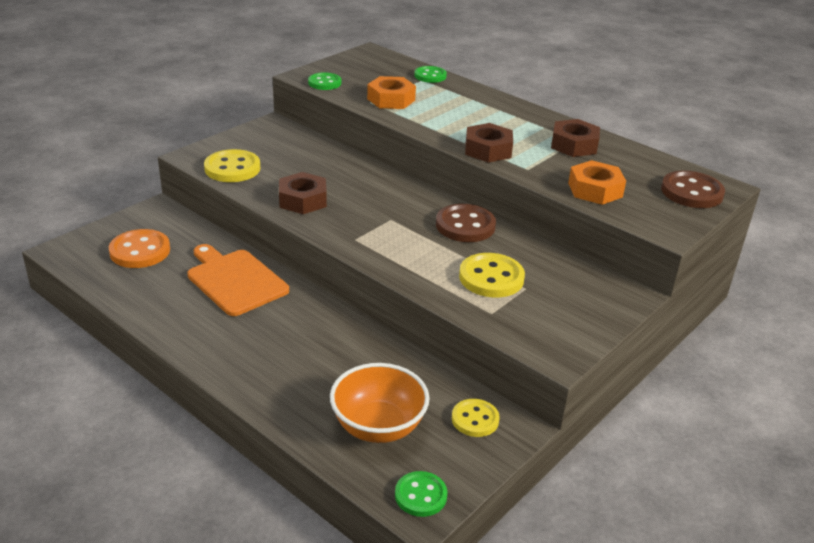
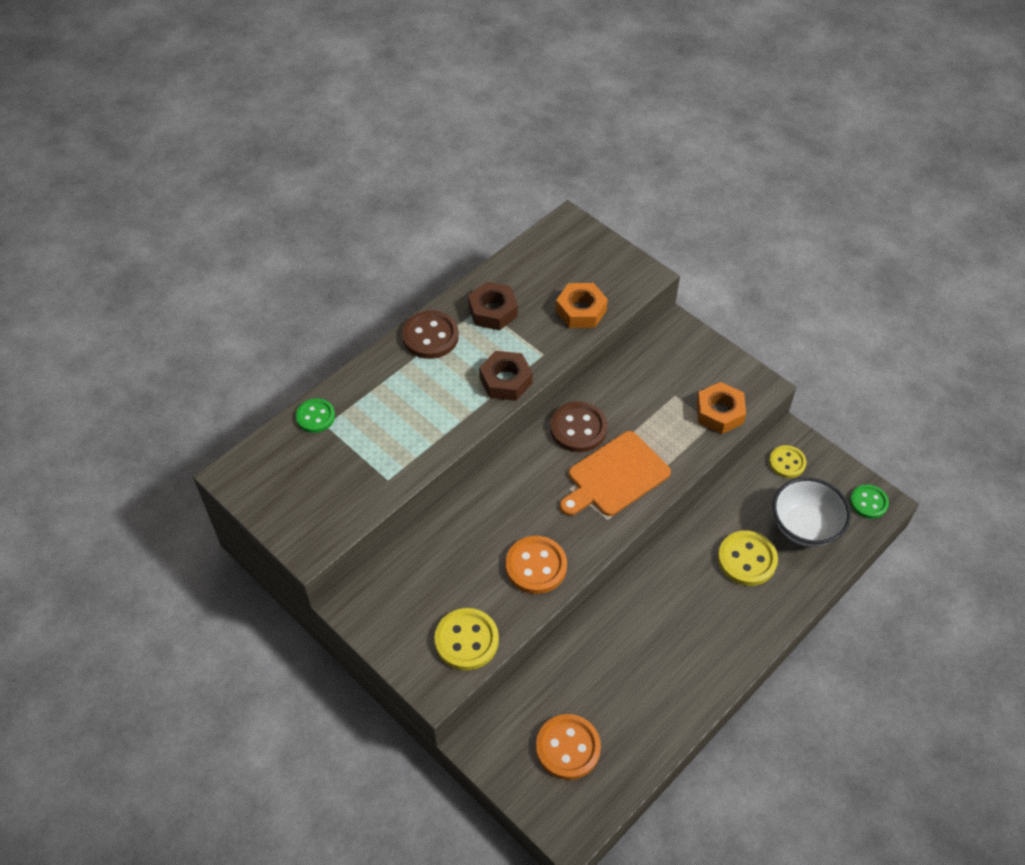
camera: 85 degrees left, 20 degrees up
(235, 280) = (617, 647): orange cutting board -> orange cutting board (615, 476)
(302, 200) = (536, 566): brown nut -> orange button
(324, 83) = (332, 525): green button -> none
(378, 427) = (804, 527): orange bowl -> white bowl
(391, 99) = (382, 458): orange nut -> orange nut (719, 412)
(491, 278) = (662, 417): yellow button -> yellow button (747, 559)
(691, 192) = (580, 245): brown button -> brown button (430, 336)

